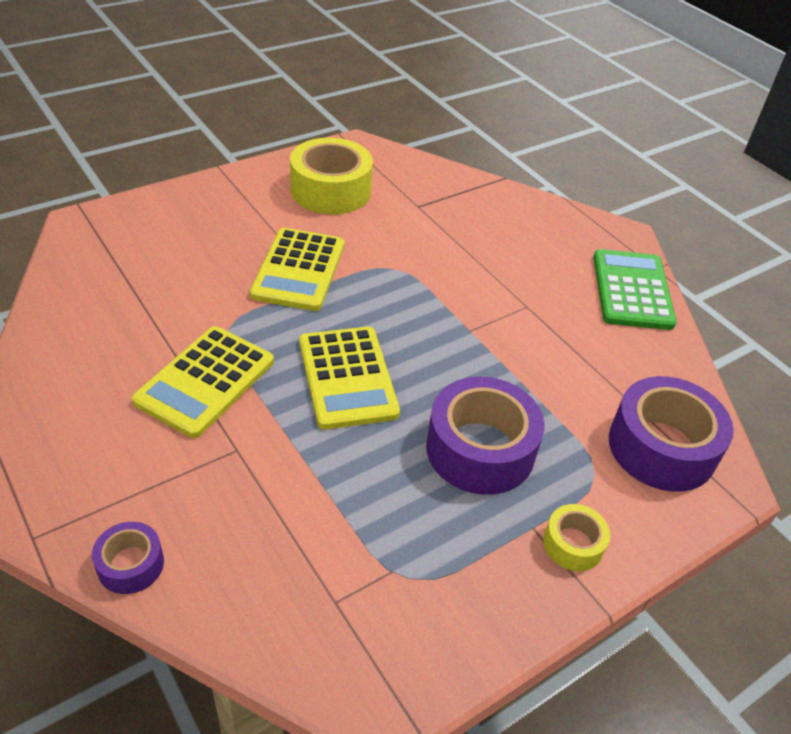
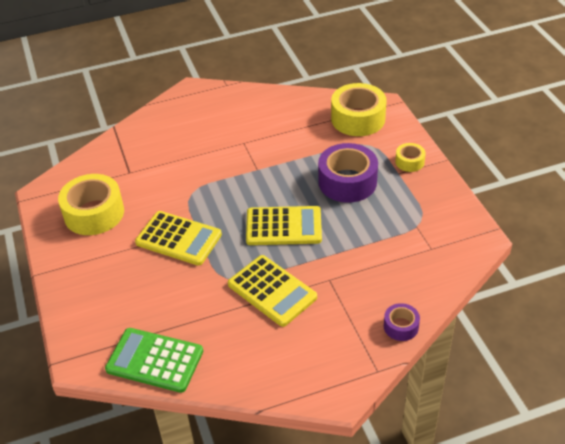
camera: 70 degrees left, 0 degrees up
(632, 290) = (242, 99): green calculator -> green calculator (155, 360)
(661, 447) = (358, 119): purple tape -> yellow tape

